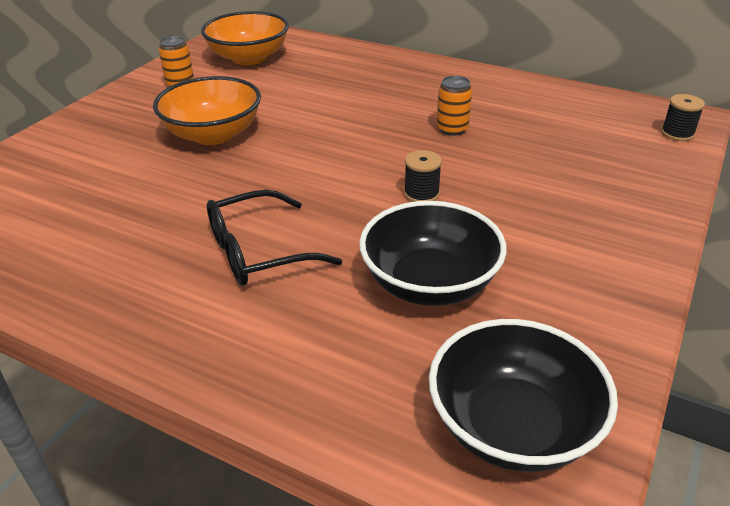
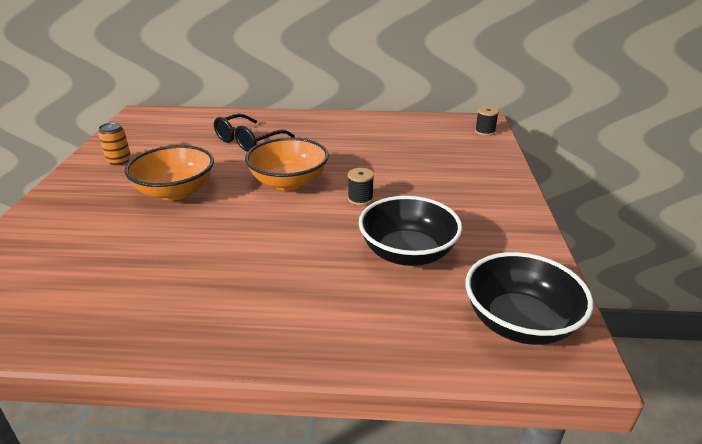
camera: 25 degrees left, 5 degrees down
(248, 58) = (163, 133): orange bowl -> orange bowl (289, 182)
(259, 251) = (275, 263): black glasses -> black glasses (249, 141)
(452, 129) = (350, 154): orange can -> none

